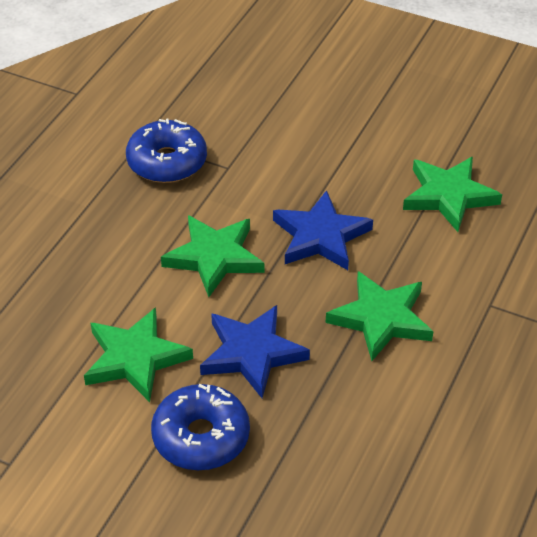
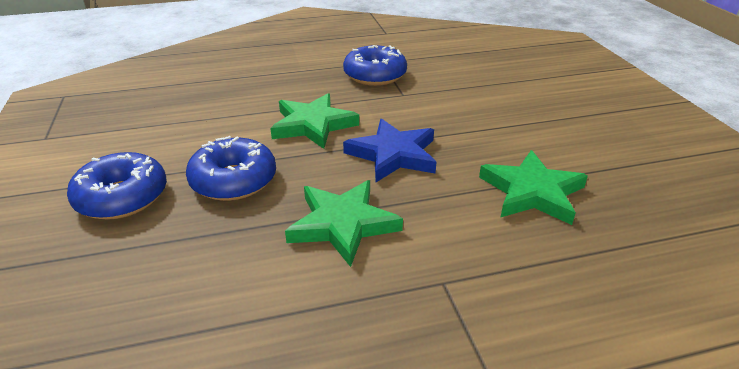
camera: 50 degrees right, 10 degrees down
(135, 358) = (182, 138): green star -> none
(252, 353) = (234, 180): blue star -> blue donut

